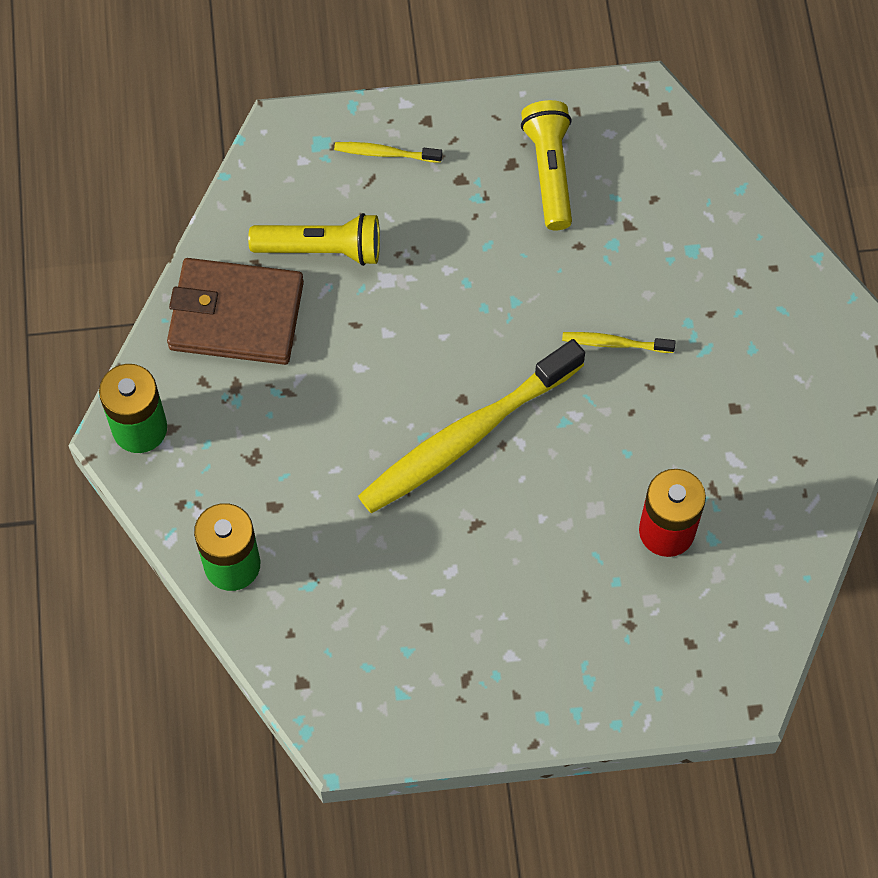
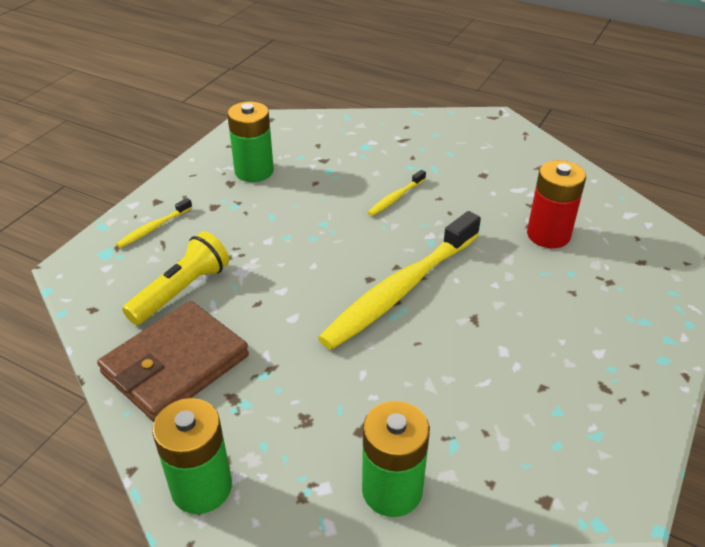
camera: 55 degrees left, 25 degrees down
(467, 436) = (400, 290): yellow toothbrush -> yellow toothbrush turned 45 degrees clockwise
(549, 171) = (254, 171): yellow flashlight -> green battery

